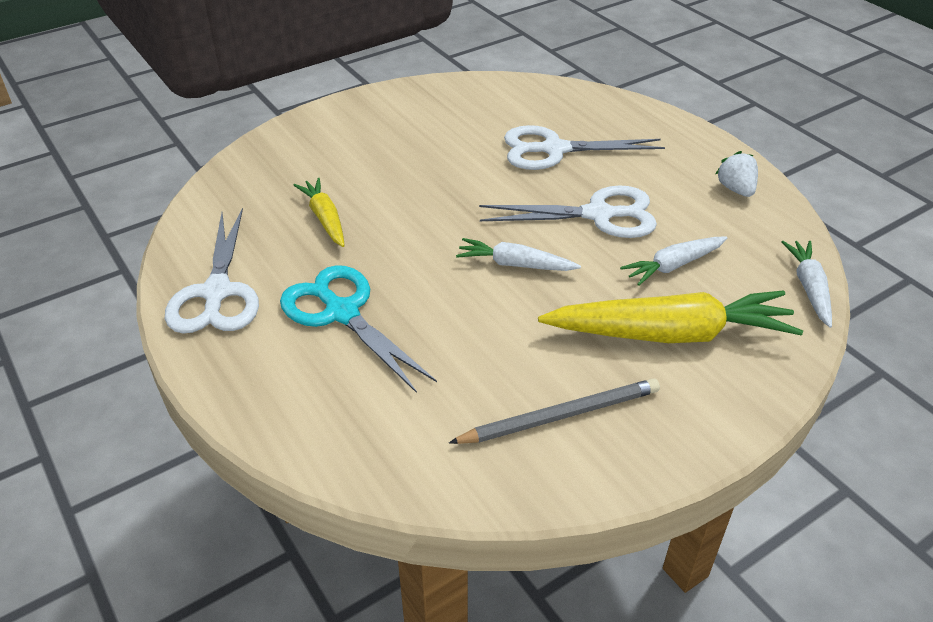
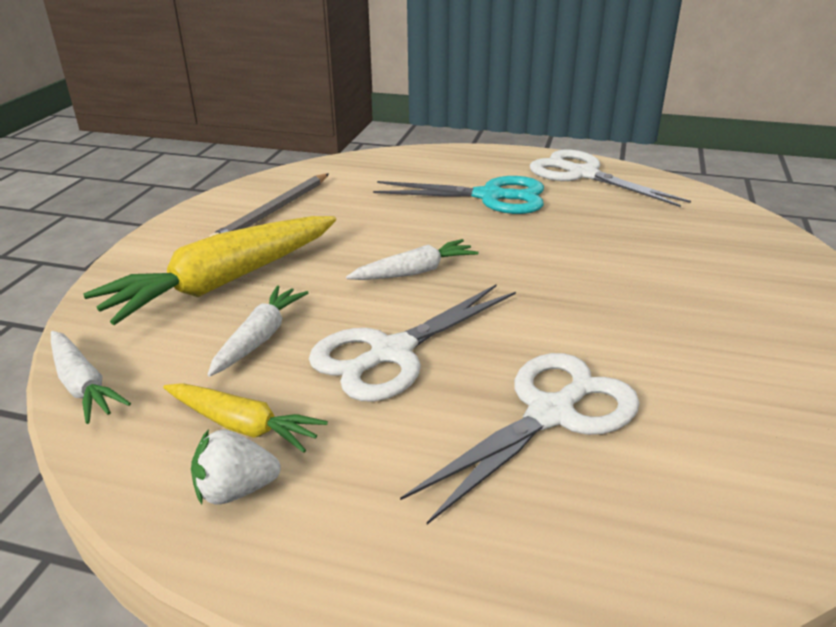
camera: 140 degrees right, 10 degrees down
(325, 219) = (618, 233): yellow carrot -> yellow carrot (242, 425)
(736, 189) = (236, 490): white strawberry -> white strawberry turned 135 degrees clockwise

